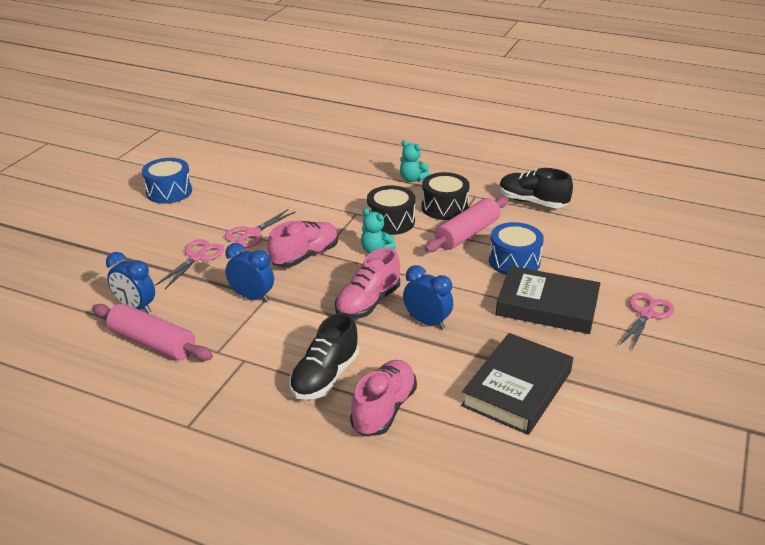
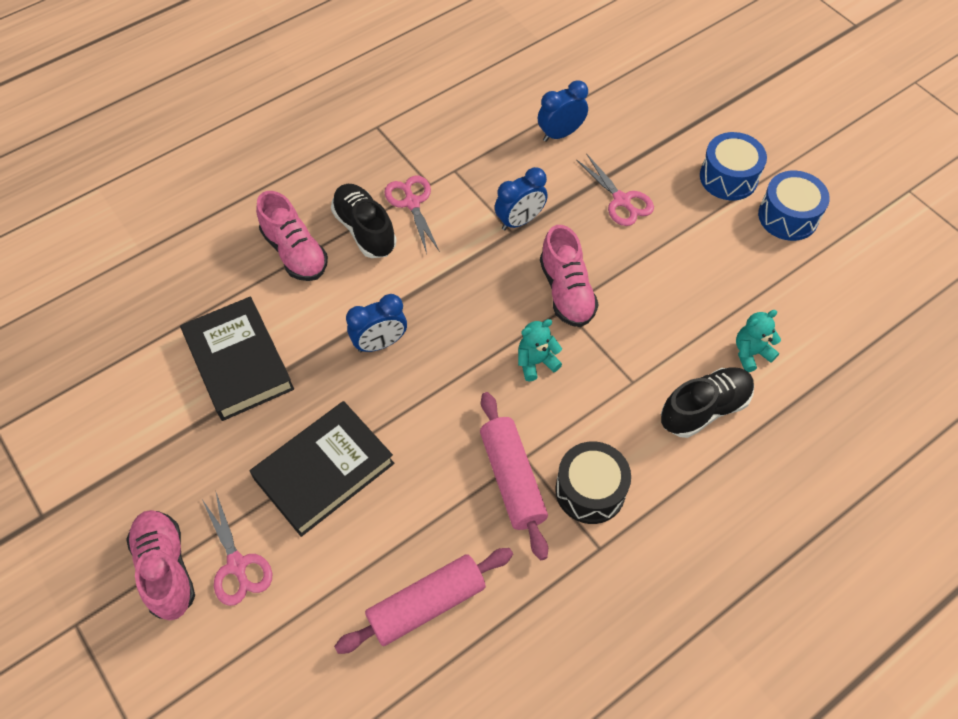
camera: 120 degrees right, 25 degrees up
(152, 343) = (497, 132): pink rolling pin -> pink rolling pin (426, 604)
(252, 234) = (643, 261): pink scissors -> pink scissors (412, 203)
(368, 303) = (445, 309): pink shoe -> pink shoe (166, 569)
(391, 221) = (590, 409): black drum -> none
(412, 179) = (690, 494): turquoise teddy bear -> turquoise teddy bear (751, 353)
(514, 261) = (423, 494): blue drum -> blue drum (728, 177)
(532, 202) = (541, 616): black shoe -> black shoe (704, 409)

